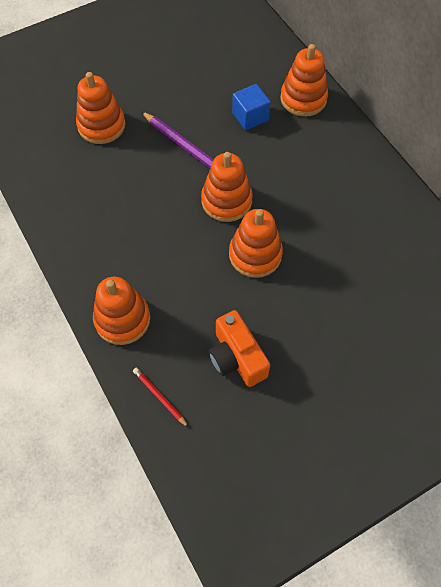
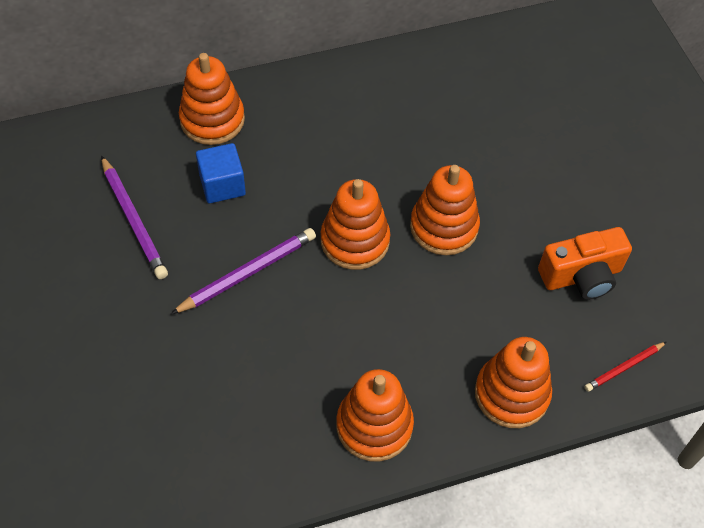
camera: 80 degrees left, 5 degrees down
(101, 125) = (174, 374): orange stacking toy -> orange stacking toy (374, 425)
(208, 79) = (134, 220): none -> purple pencil

